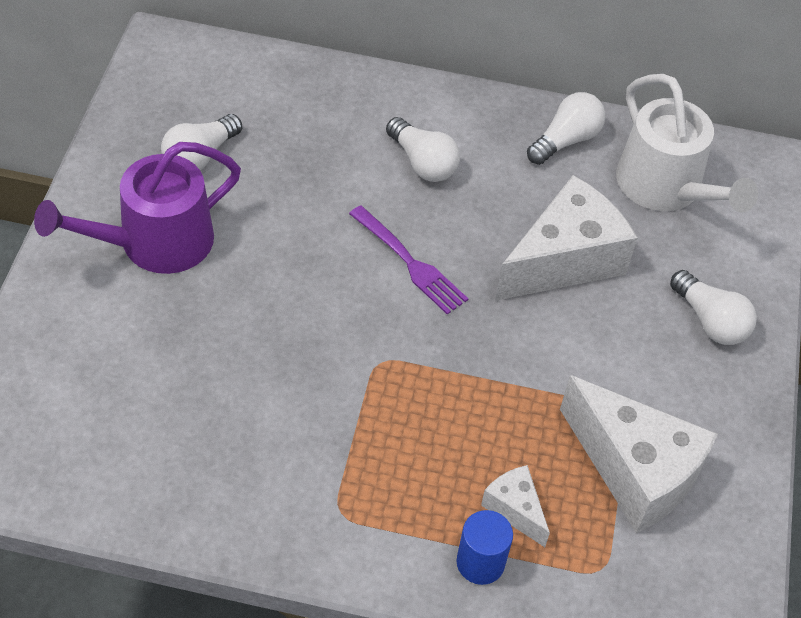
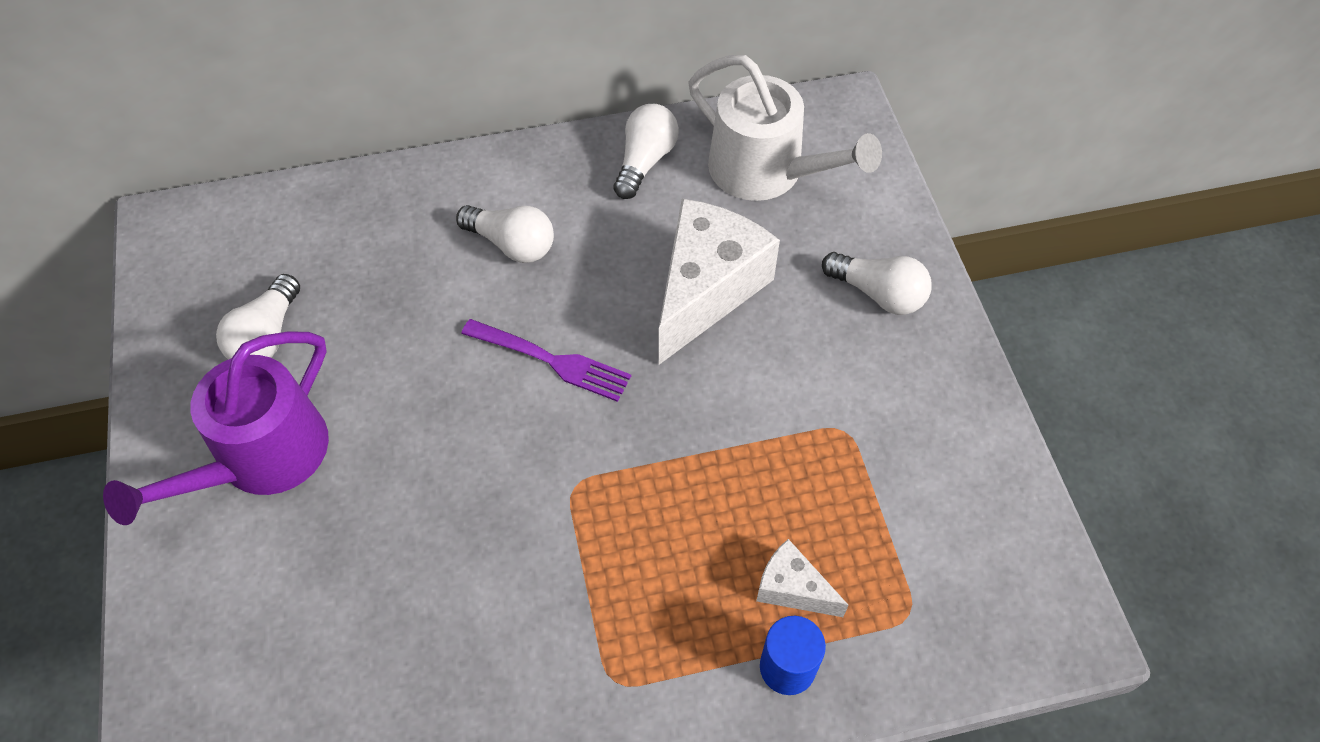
camera: 20 degrees left, 5 degrees up
(635, 471) = (888, 488): white cheese -> none

